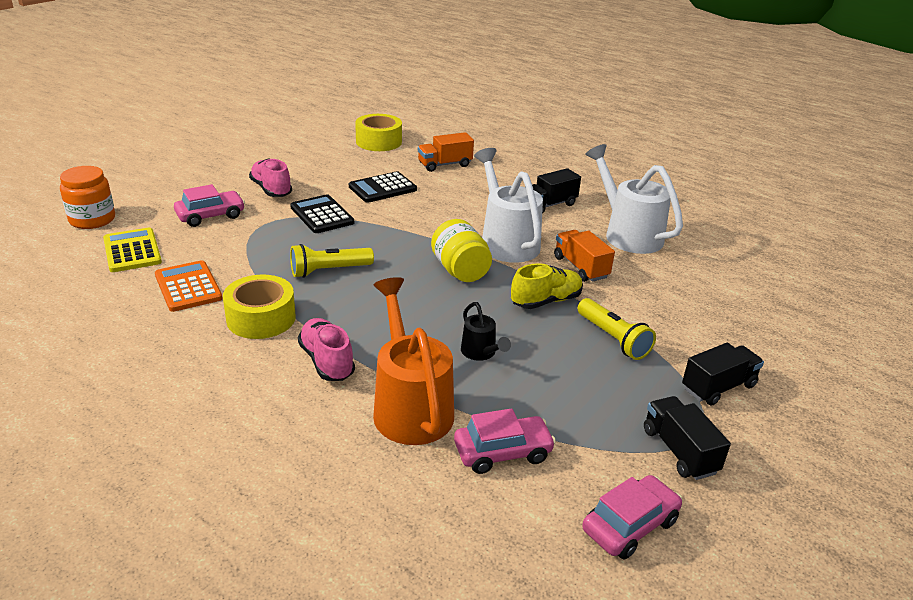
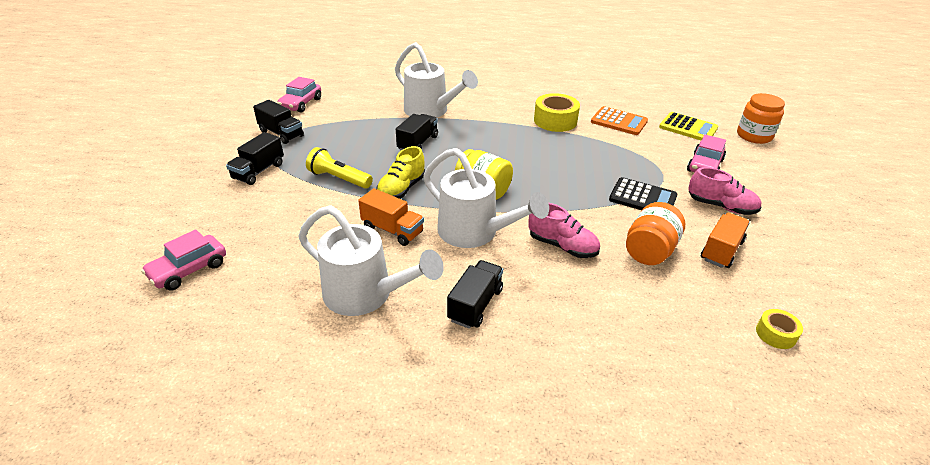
camera: 150 degrees right, 5 degrees up
(327, 361) = (493, 114): pink shoe -> pink shoe (562, 246)
(329, 271) = (565, 157): yellow flashlight -> none
(378, 142) = (775, 334): yellow tape -> yellow tape, size x0.54
(382, 188) = (649, 251): black calculator -> orange jar
(410, 406) = (431, 111): orange watering can -> white watering can
(445, 165) = (650, 325): orange truck -> orange truck (721, 250)
(481, 353) = (418, 143): black watering can -> black truck
(502, 452) = (372, 109): pink car -> pink car (189, 270)

